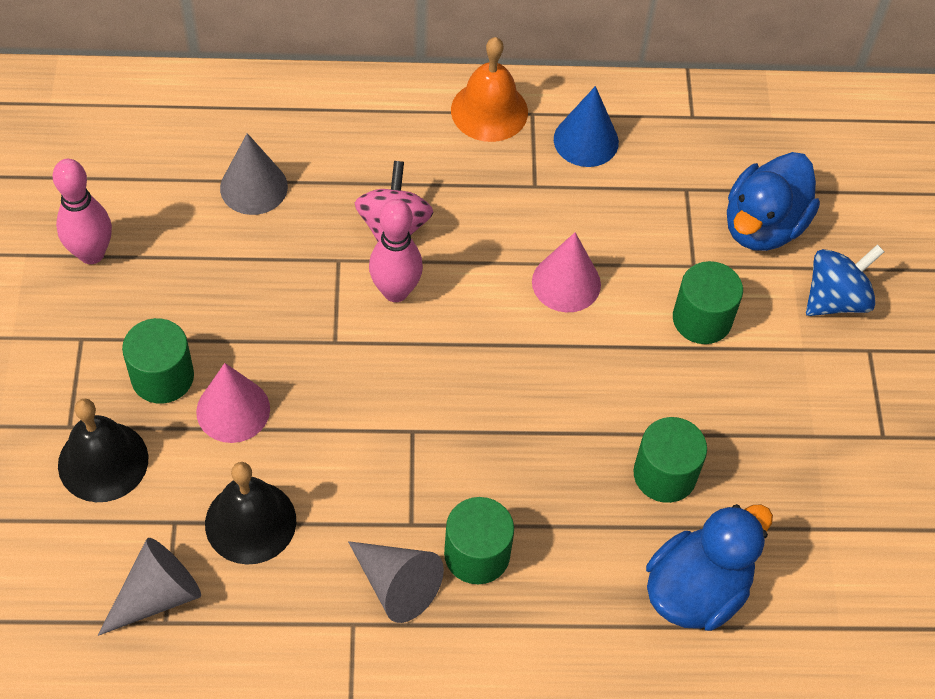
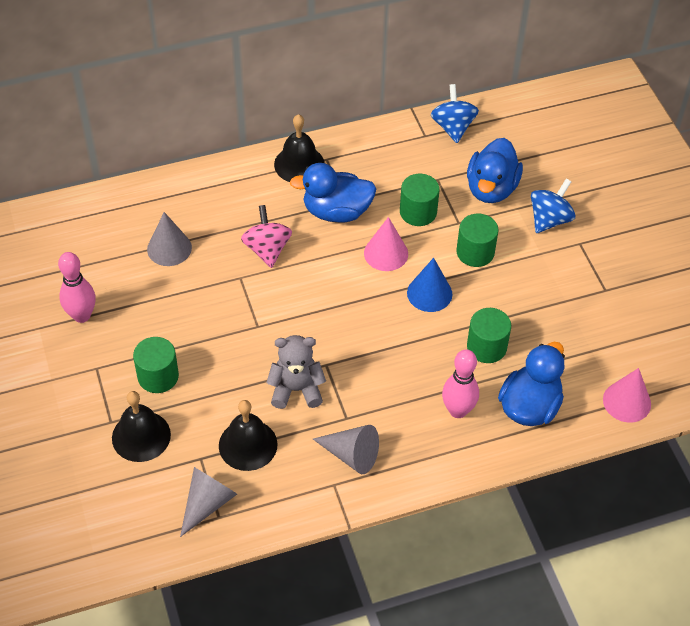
camera: 15 degrees left, 5 degrees down
(233, 410) = (210, 383): pink cone -> pink cone (627, 401)
(354, 457) = (296, 389): none -> grey teddy bear
(395, 291) = (283, 286): pink bowling pin -> pink bowling pin (458, 410)
(477, 554) = (392, 424): green cylinder -> green cylinder (418, 212)
(489, 111) = (299, 164): orange bell -> black bell
(516, 198) = (336, 212): none -> blue duck
(586, 140) = (365, 166): blue cone -> blue cone (429, 293)
(739, 114) = (453, 127): none -> blue spinning top

